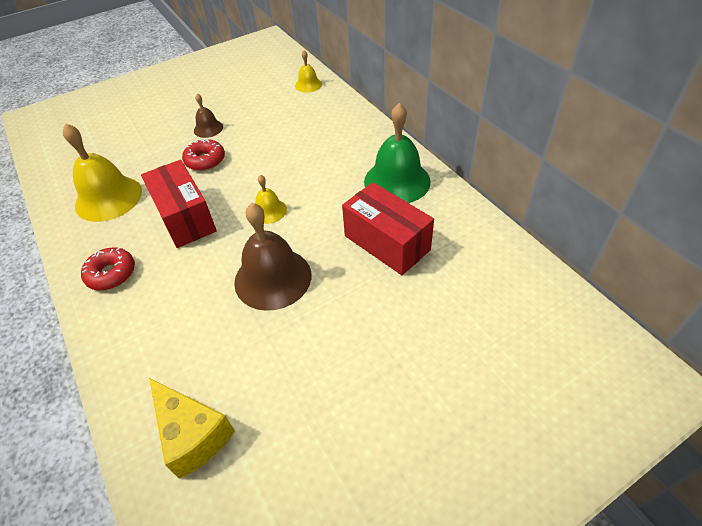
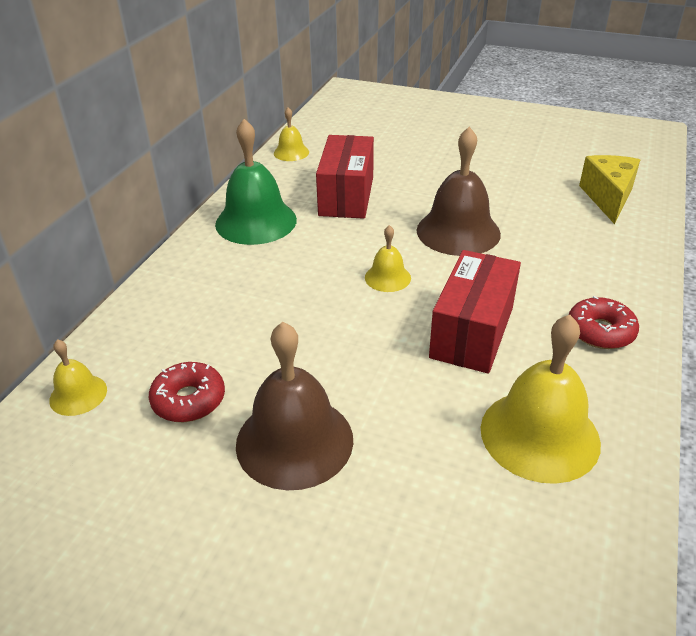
camera: 130 degrees left, 10 degrees down
(205, 160) = (367, 387): red donut -> red donut (189, 400)
(208, 128) = (294, 441): brown bell -> brown bell, size x1.96
(498, 245) = (291, 152): none -> yellow bell

